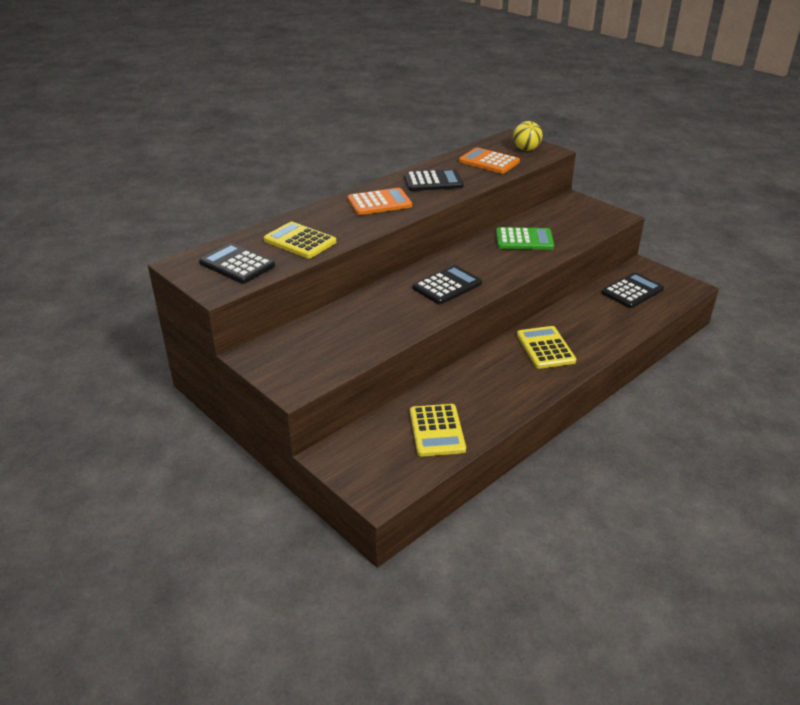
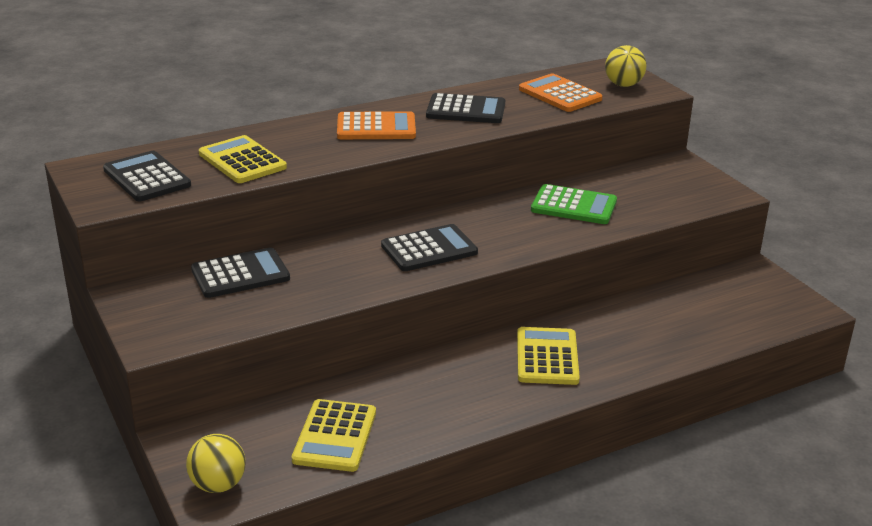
camera: 15 degrees right, 5 degrees down
(376, 482) = (218, 485): none -> yellow ball
(632, 291) = (719, 302): black calculator -> black calculator (240, 274)

